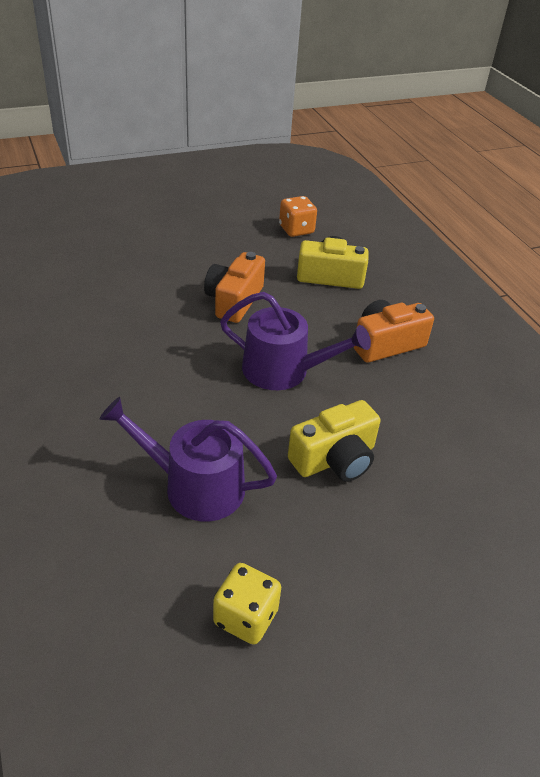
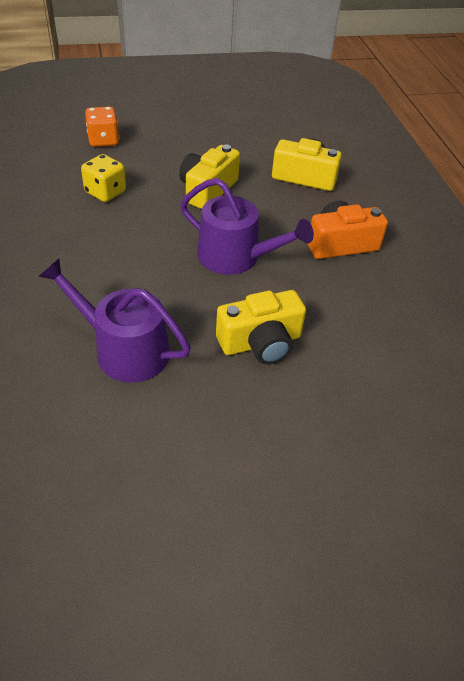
camera: 10 degrees right, 5 degrees up
(234, 301) = (207, 190): orange camera -> yellow camera
(245, 617) = (137, 471): yellow dice -> yellow dice (105, 192)
(296, 230) = (284, 132): orange dice -> orange dice (103, 140)

